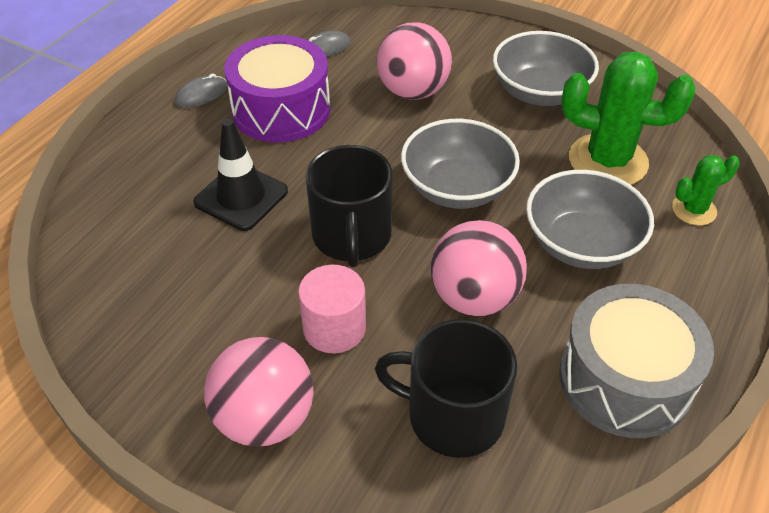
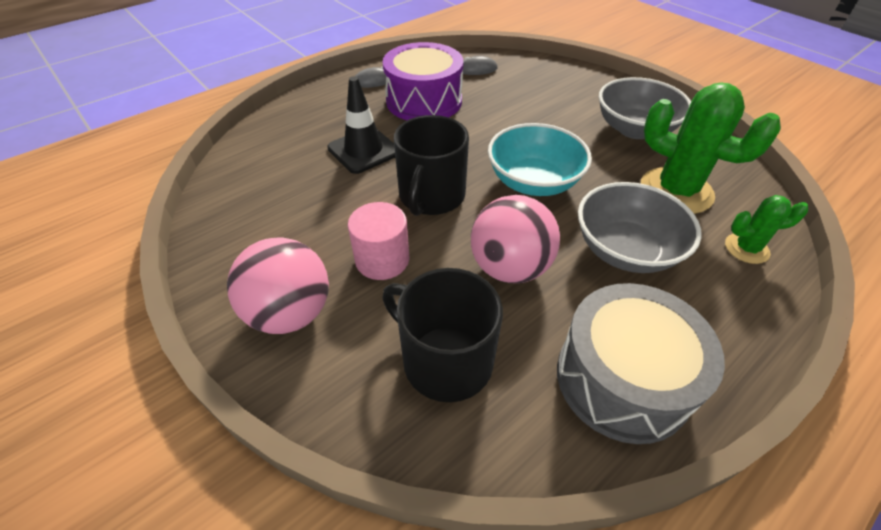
camera: 20 degrees right, 0 degrees up
(413, 91) = (529, 108): pink ball -> none
(457, 188) = (533, 182): grey bowl -> turquoise bowl

